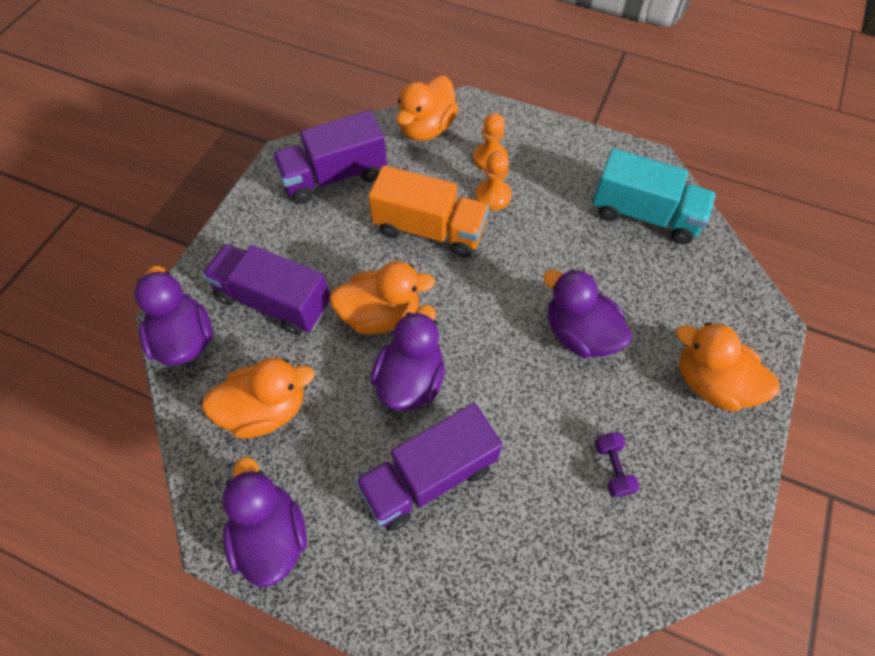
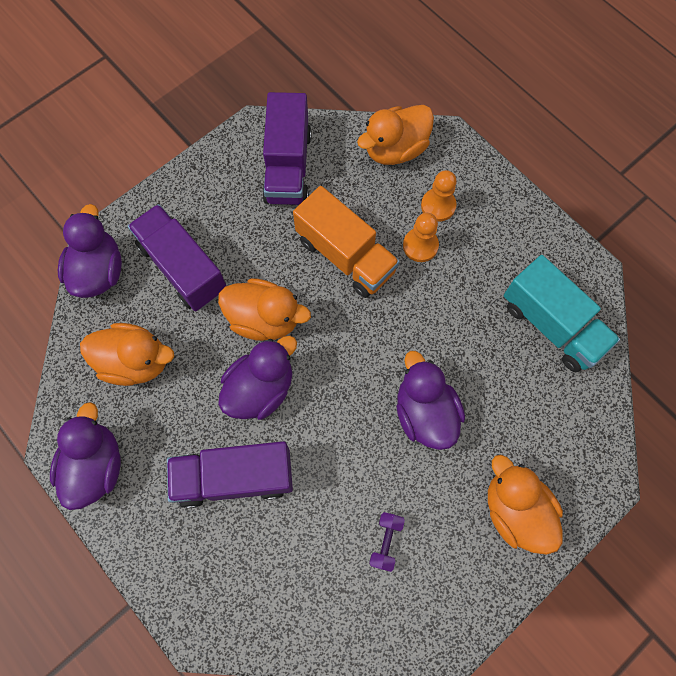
camera: 25 degrees right, 10 degrees up
(334, 176) = (288, 166): purple truck -> purple truck turned 90 degrees counterclockwise

